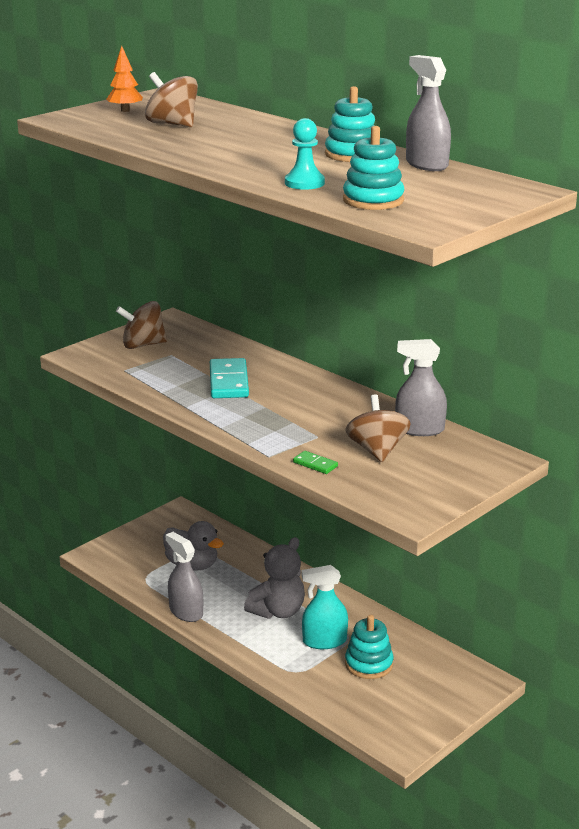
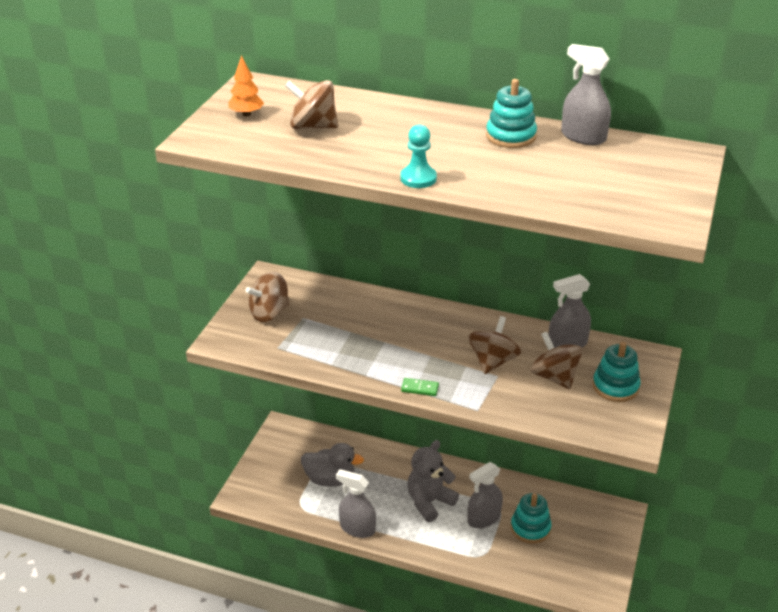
camera: 25 degrees left, 10 degrees up
(228, 382) = (377, 336): turquoise domino -> none
(278, 611) = (429, 502): grey teddy bear -> grey teddy bear turned 150 degrees counterclockwise
(304, 183) = (516, 186): turquoise pawn -> turquoise pawn (418, 178)
(315, 464) = (520, 407): green domino -> green domino (420, 388)
(324, 425) = (492, 361): none -> brown spinning top
(324, 641) = (484, 518): turquoise spray bottle -> grey spray bottle
(373, 200) = (595, 197): turquoise stacking toy -> turquoise stacking toy (615, 386)

